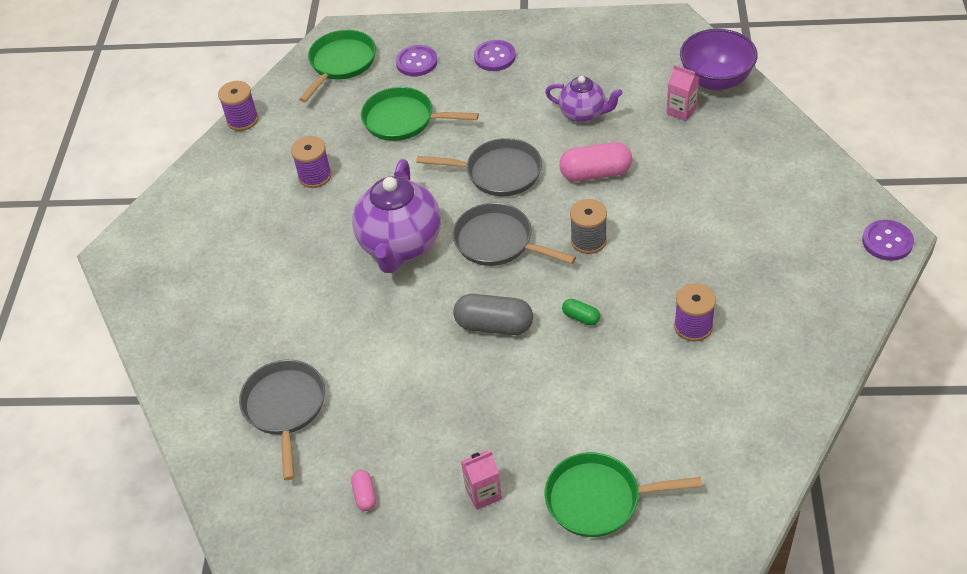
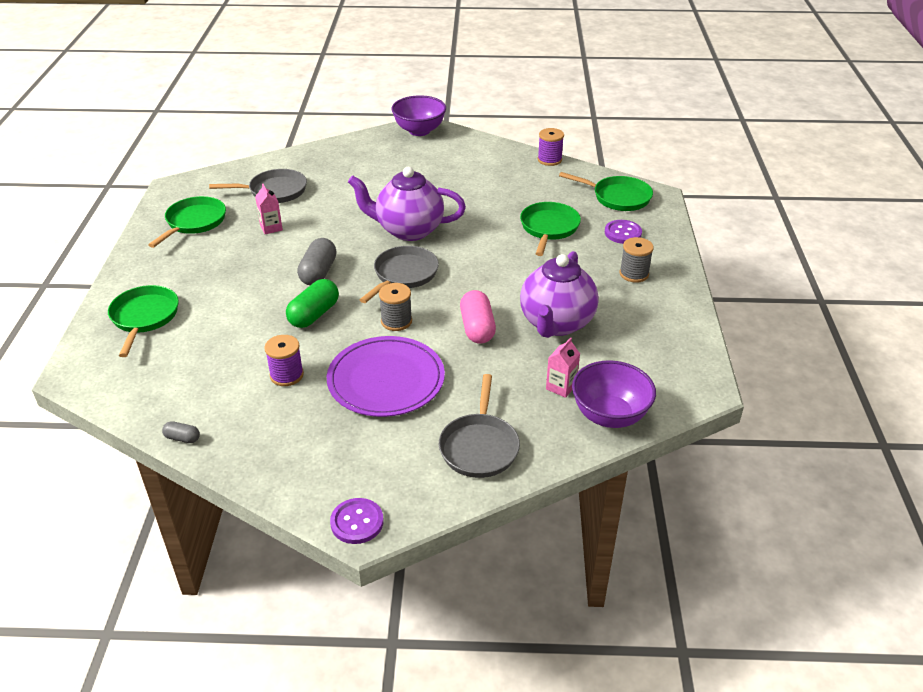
camera: 85 degrees right, 10 degrees down
(132, 255) = (419, 131): none -> purple bowl
(315, 176) = (486, 192): purple spool -> none
(365, 495) = (194, 222): pink capsule -> green pan
(483, 493) = (173, 268): pink carton -> pink carton (271, 228)
(494, 57) = (634, 274): purple button -> grey spool
(498, 172) = (483, 275): grey pan -> grey pan (479, 446)
(581, 317) = (314, 314): green capsule -> green capsule, size x1.97
(583, 114) = (556, 323): purple teapot -> purple teapot, size x1.75
(689, 240) = (386, 380): none -> purple plate
(809, 402) = (182, 438): none -> grey capsule

